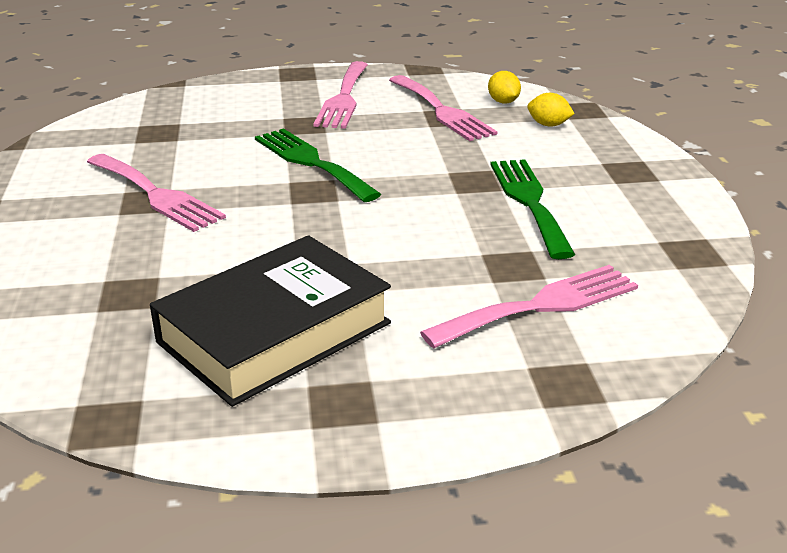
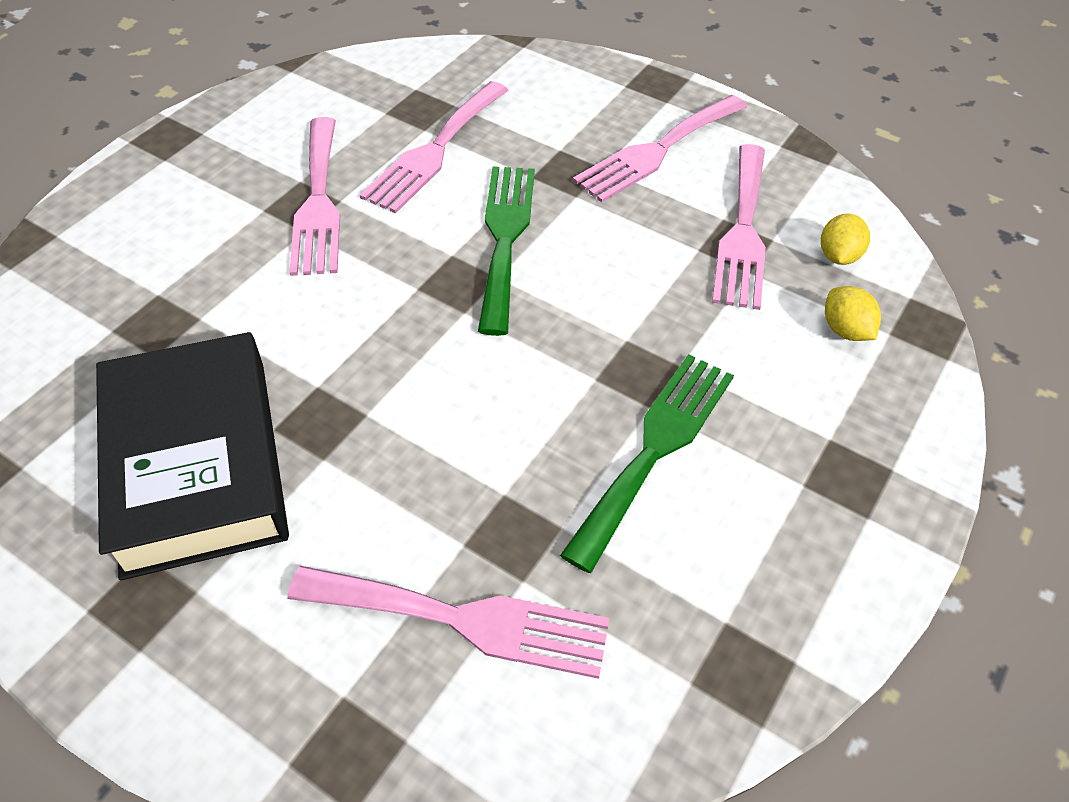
camera: 40 degrees right, 20 degrees up
(201, 145) = (434, 150): none -> pink fork
(275, 332) = (197, 463): black book -> black book turned 75 degrees clockwise

